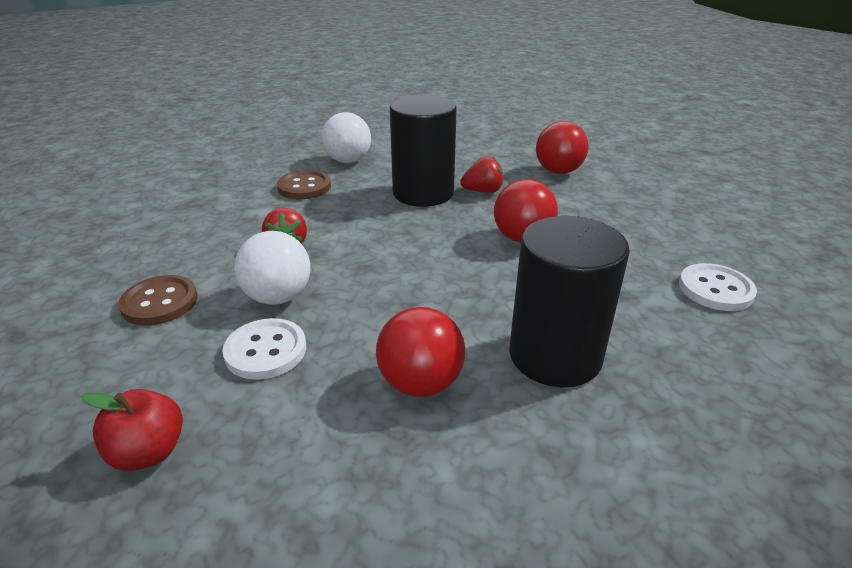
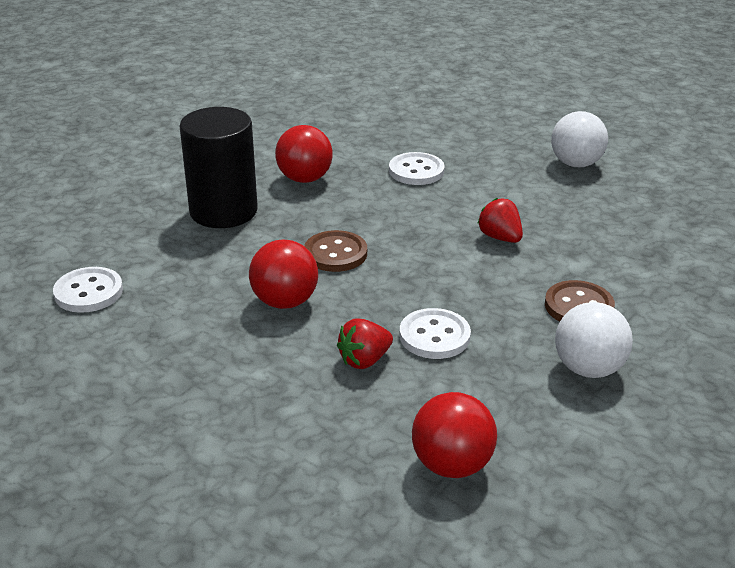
camera: 155 degrees right, 0 degrees up
(148, 452) = (419, 127): red apple -> none
(160, 302) = (526, 177): brown button -> brown button (335, 253)
(278, 297) = (450, 199): white ball -> white ball (575, 164)
(423, 193) = (434, 336): black cylinder -> white button
(558, 171) = (279, 436): red ball -> red ball (452, 465)

